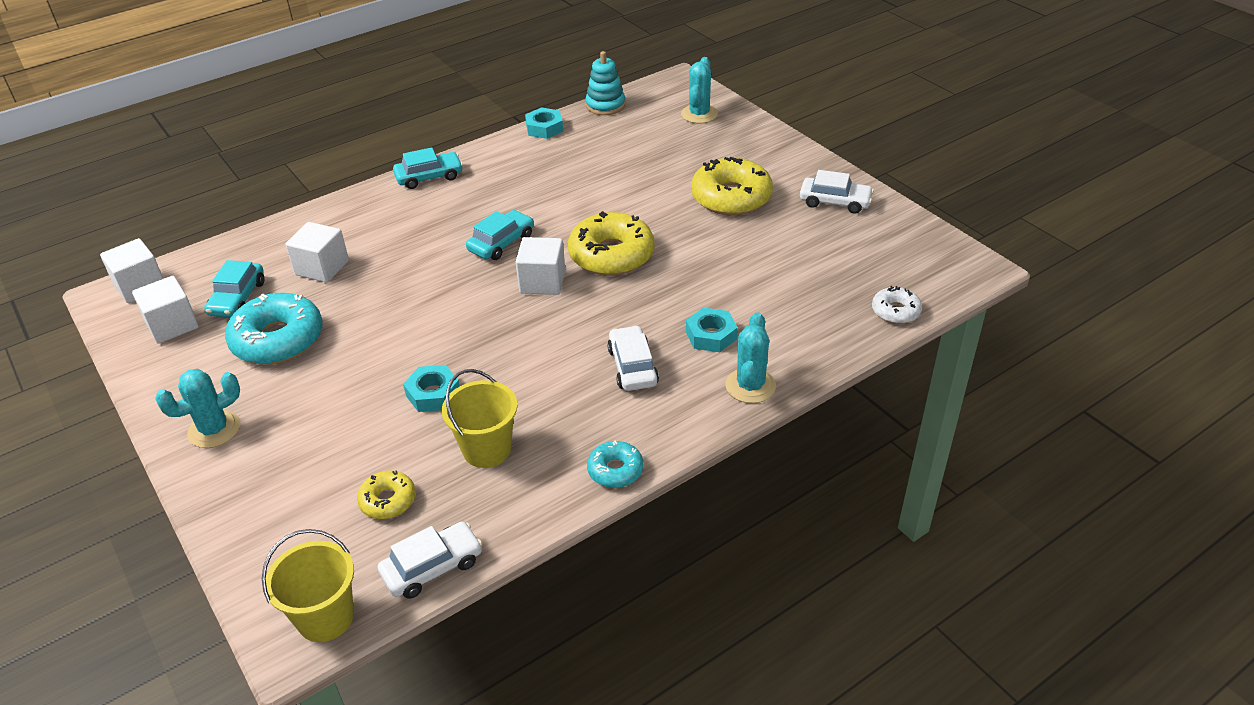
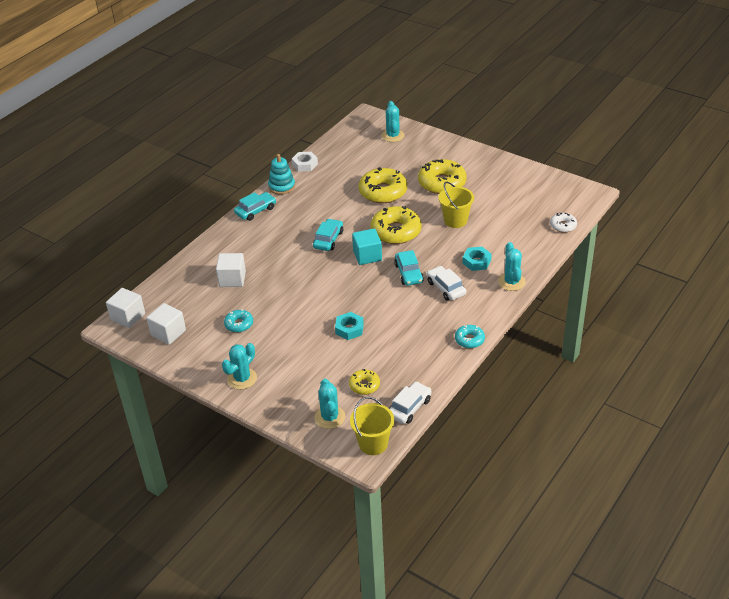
camera: 20 degrees left, 0 degrees up
(237, 298) = (195, 308): turquoise car -> turquoise car (408, 273)
(278, 339) = (239, 324): turquoise donut -> turquoise donut, size x0.52
(292, 542) = (330, 417): none -> turquoise cactus
(487, 449) = (398, 348): yellow bucket -> yellow bucket (455, 220)
(542, 282) = (367, 256): white cube -> turquoise cube
(544, 128) = (305, 164): turquoise nut -> white nut
(605, 105) = (332, 142): turquoise stacking toy -> turquoise stacking toy (281, 186)
(631, 191) = (383, 192): none -> yellow donut
(835, 202) = (500, 173): white car -> none

